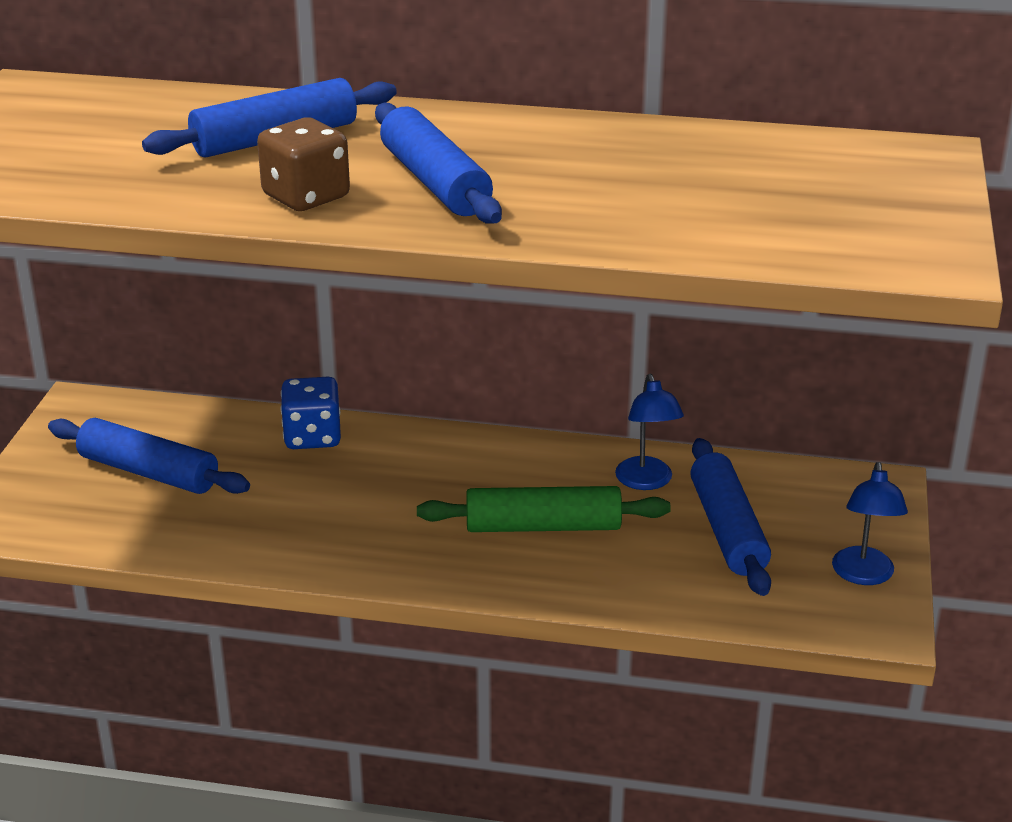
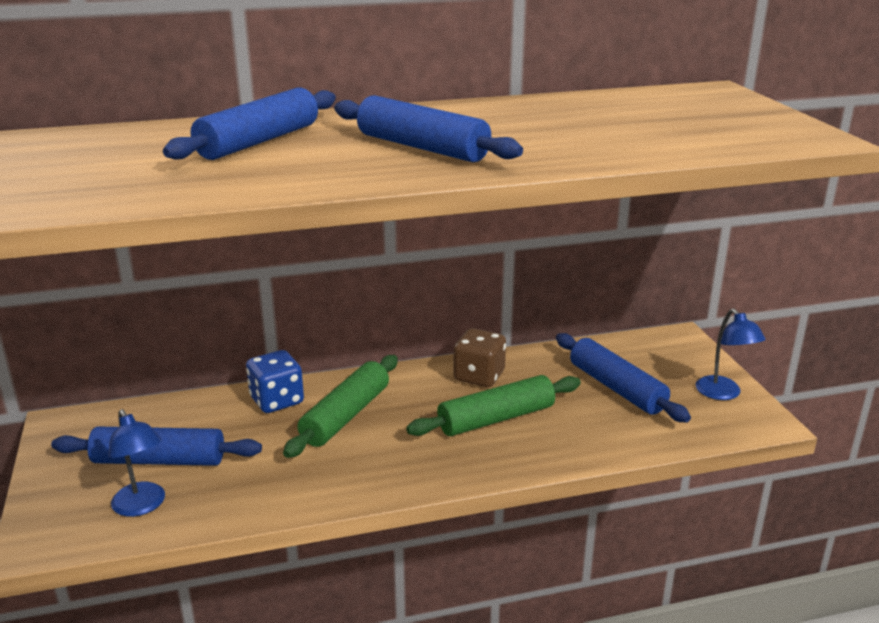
camera: 25 degrees left, 5 degrees down
(306, 197) = (332, 170): brown dice -> brown dice (479, 376)
(374, 476) = (346, 416): none -> green rolling pin
(646, 481) = (538, 371): blue lamp -> blue lamp (142, 506)

